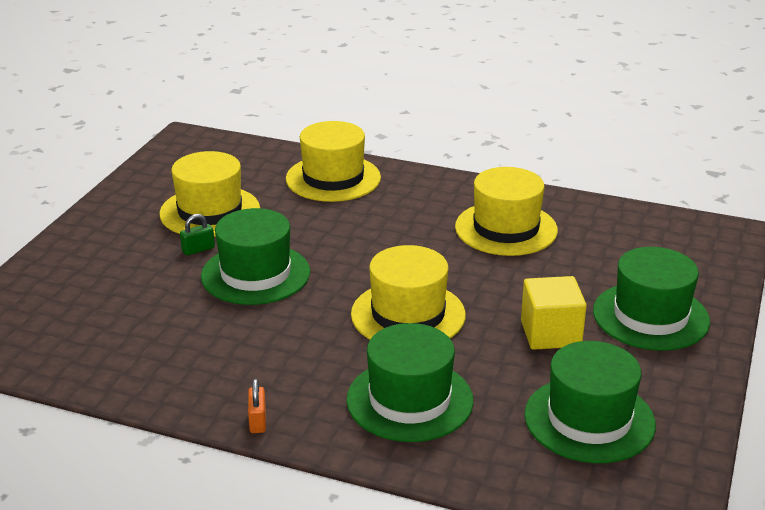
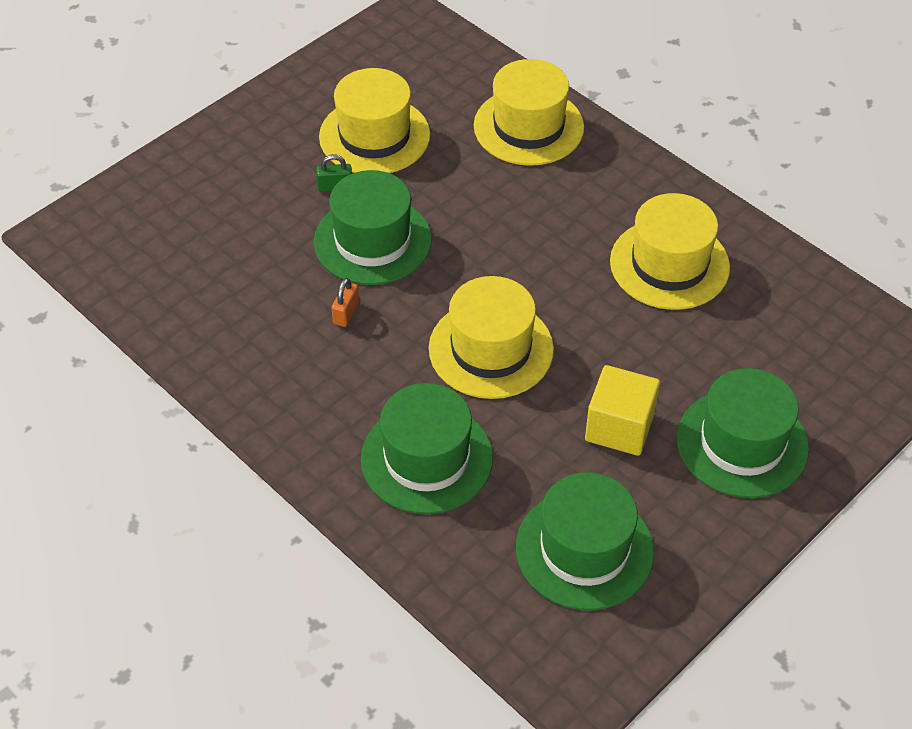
camera: 25 degrees right, 20 degrees up
(257, 421) = (274, 429): orange padlock -> orange padlock (346, 313)

